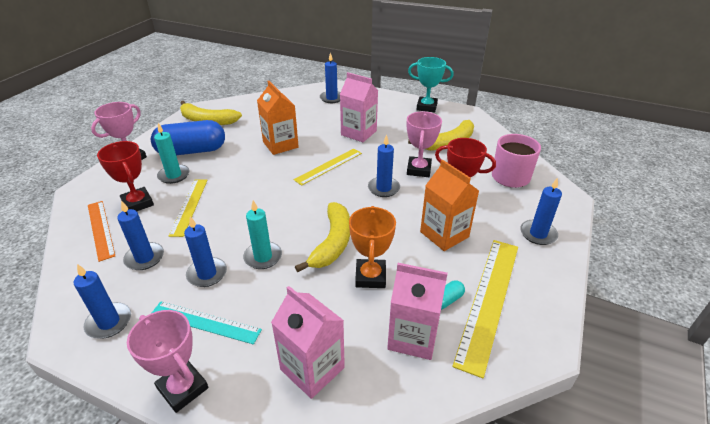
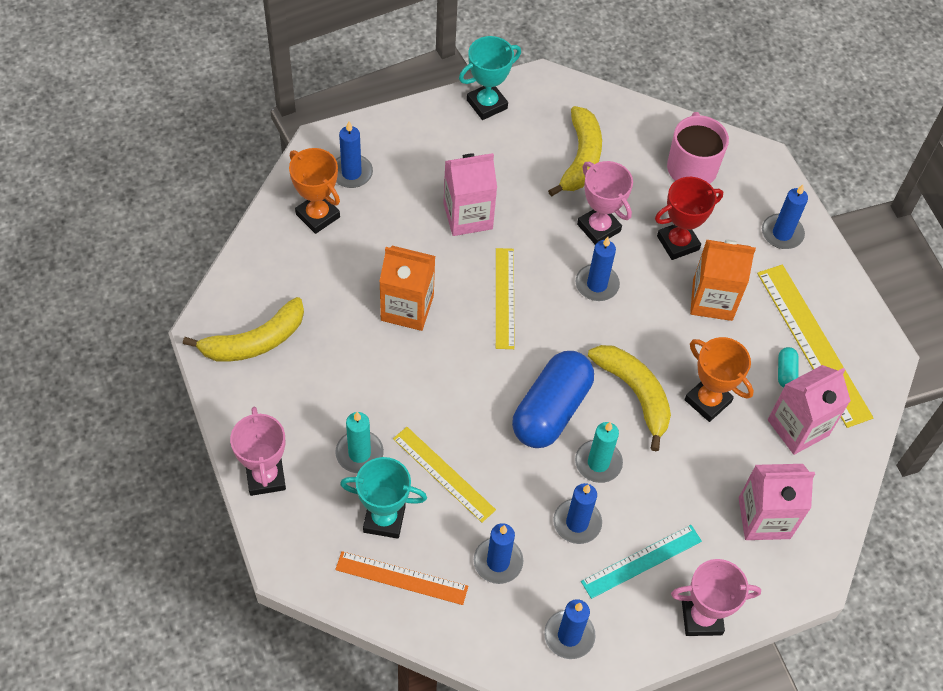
camera: 50 degrees left, 20 degrees up
(138, 203) = (384, 519): red trophy -> turquoise trophy
(192, 151) = (319, 404): blue capsule -> blue capsule (551, 410)
(297, 102) = (317, 215): none -> orange trophy

